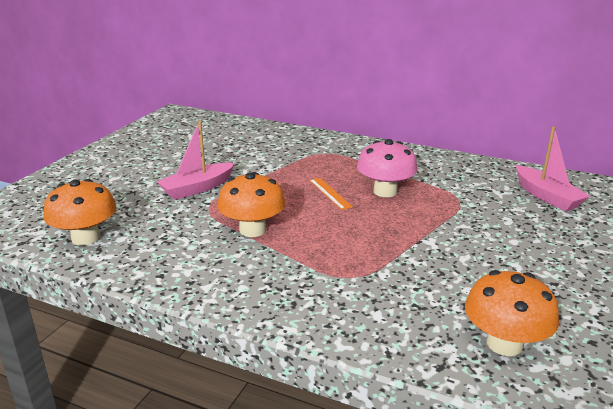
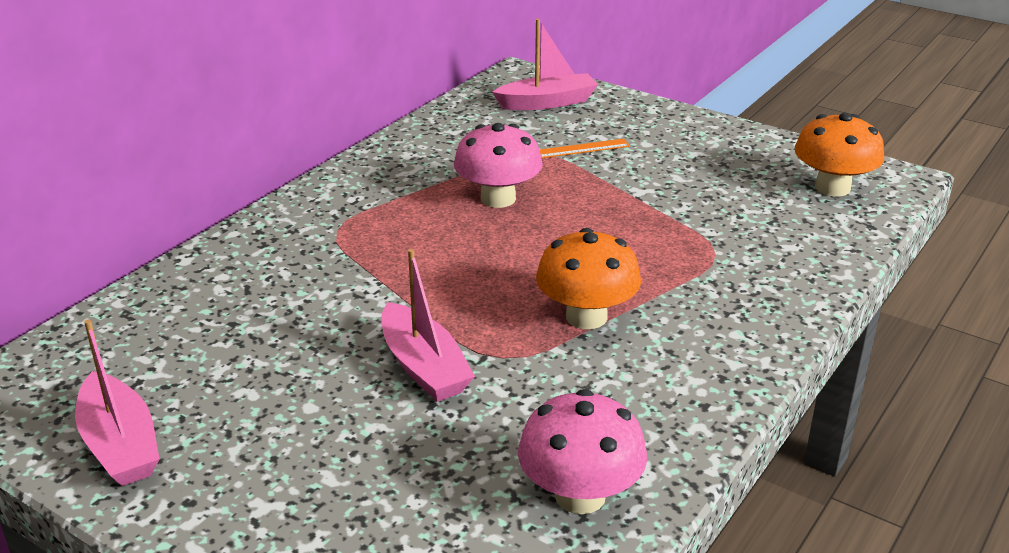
camera: 80 degrees left, 5 degrees up
(85, 238) = (580, 495): orange mushroom -> pink mushroom
(142, 138) = (120, 444): none -> pink boat
(330, 193) = (488, 241): orange ruler -> orange ruler (582, 149)

